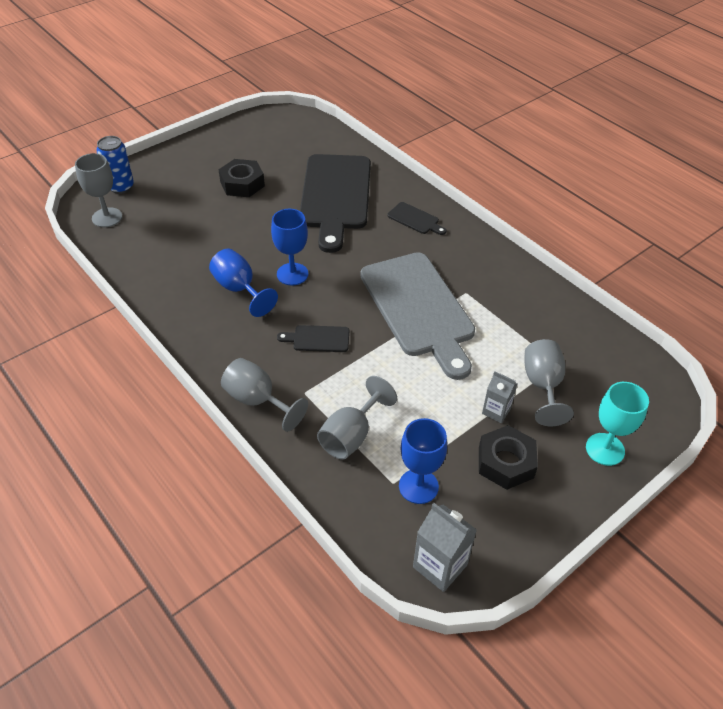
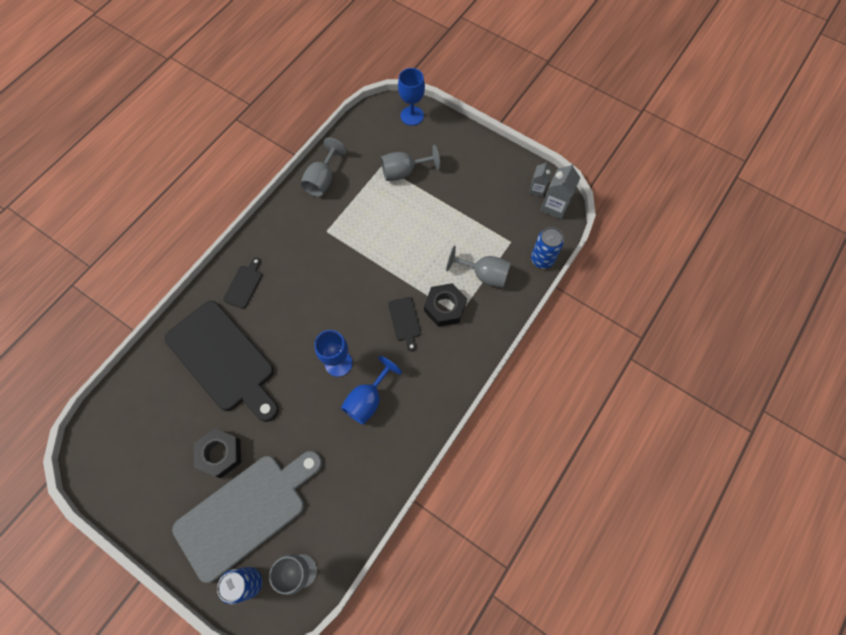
camera: 105 degrees left, 20 degrees up
(257, 400) = (476, 343): grey goblet -> grey goblet (322, 180)
(335, 196) = (223, 359): black cutting board -> black cutting board turned 60 degrees clockwise
(350, 515) = (542, 259): none -> blue can
(418, 486) = (507, 227): blue goblet -> blue goblet (412, 116)
(419, 309) = (353, 259): grey cutting board -> grey cutting board (246, 512)
(496, 411) = (434, 195): grey carton -> grey carton (537, 189)
(505, 462) = (472, 184): black nut -> black nut (445, 307)
(605, 449) = (444, 135): turquoise goblet -> none

